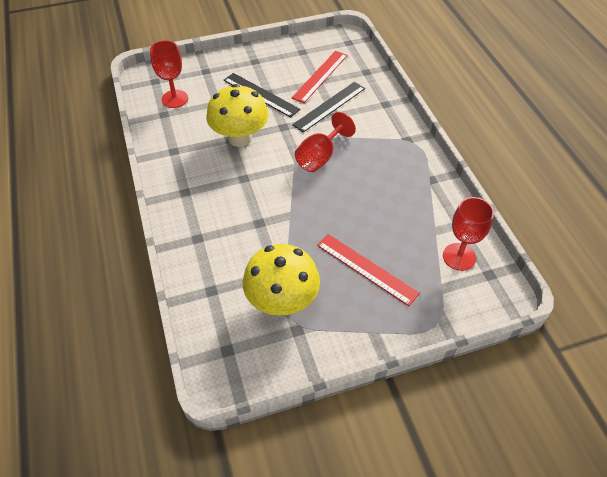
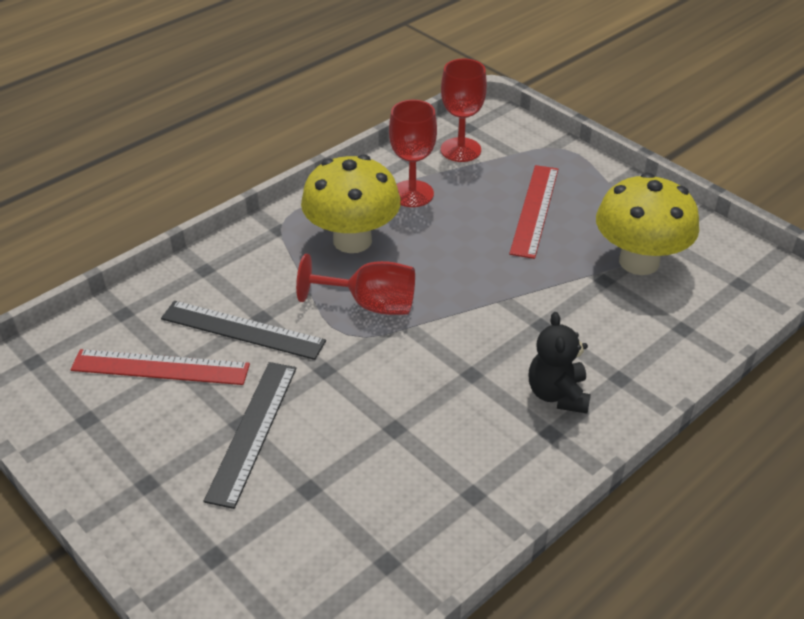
camera: 115 degrees left, 10 degrees down
(175, 99) = (332, 566): red goblet -> red goblet (412, 194)
(205, 206) = (557, 394): none -> black teddy bear
(240, 138) = (385, 414): yellow mushroom -> yellow mushroom (352, 240)

